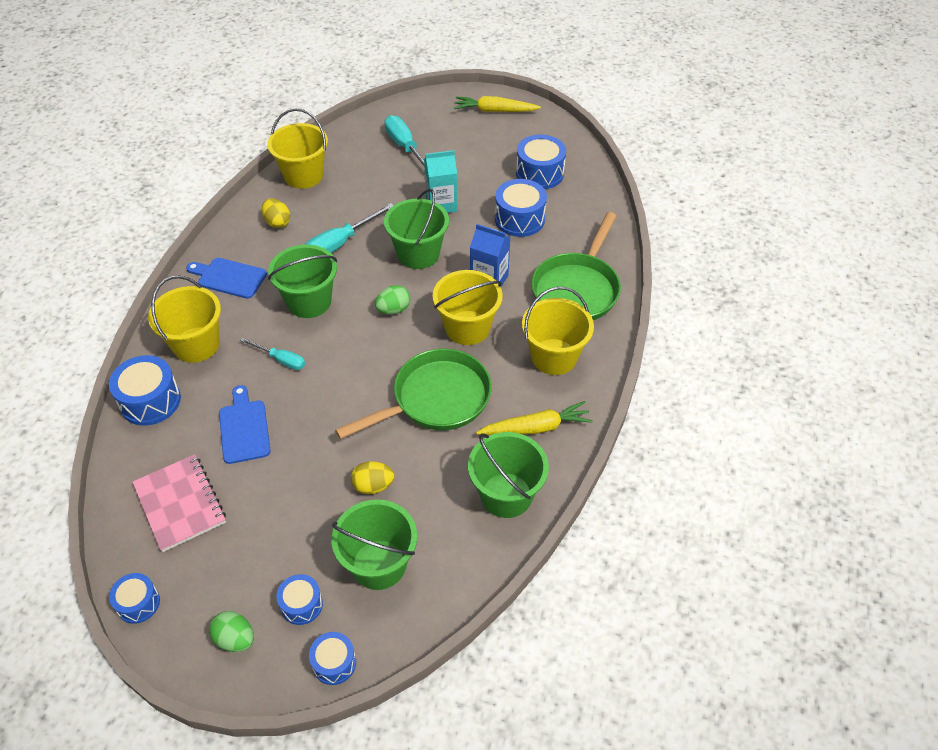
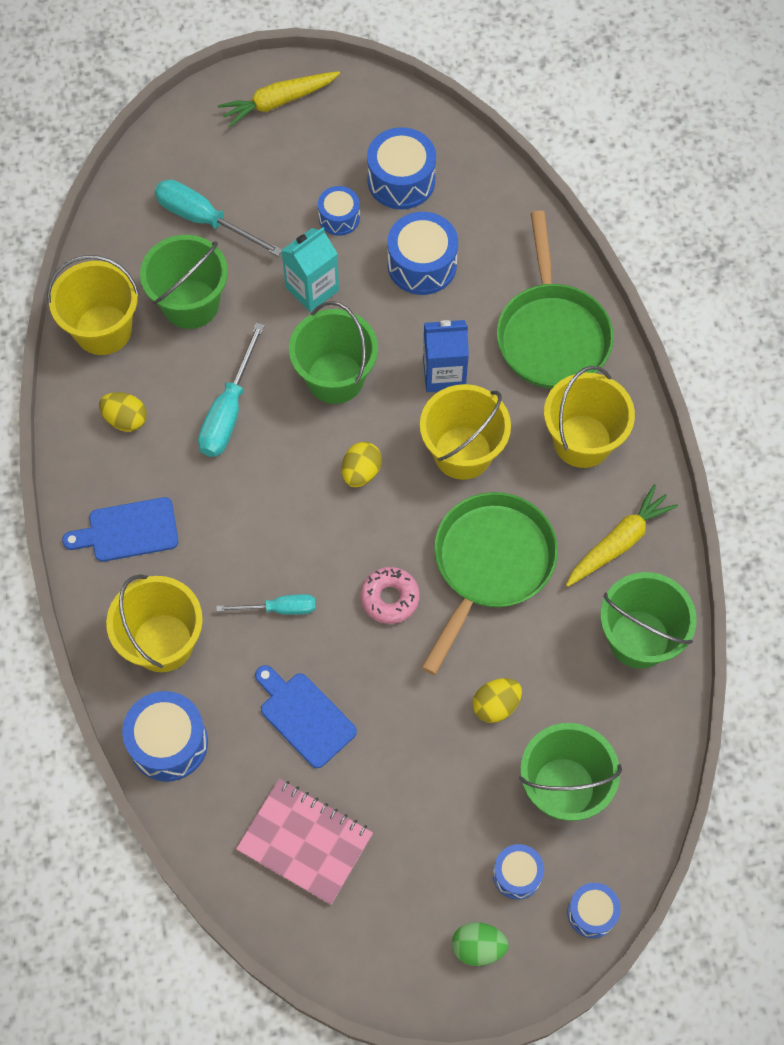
camera: 30 degrees left, 15 degrees up
(138, 603) = (350, 971): blue drum -> blue drum (339, 218)
(309, 301) = (253, 513): green bucket -> green bucket (190, 304)
(354, 387) = (390, 598): none -> pink donut
(393, 310) = (361, 472): green egg -> yellow egg

